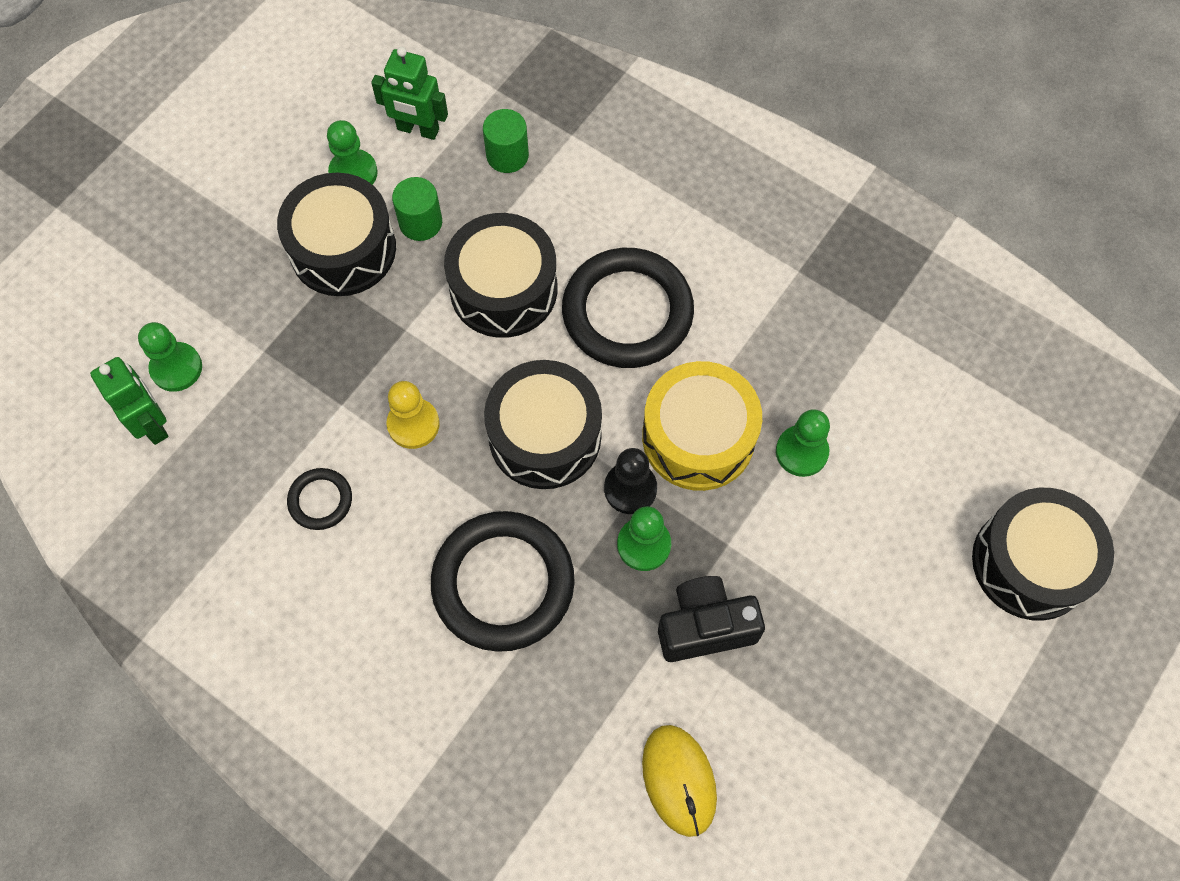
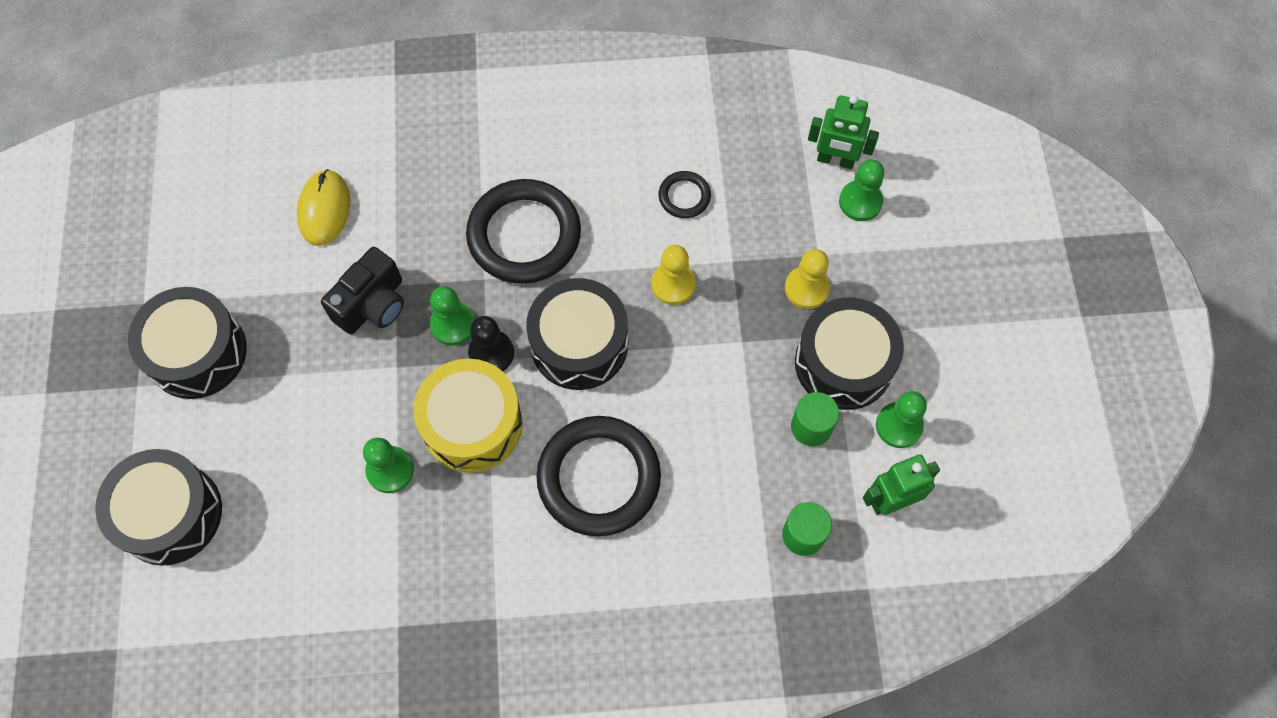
camera: 140 degrees right, 0 degrees up
(305, 330) = (806, 288): none -> yellow pawn
(503, 289) = (703, 424): black drum -> black drum (197, 352)
(679, 780) = (324, 209): yellow mouse -> yellow mouse turned 60 degrees clockwise

